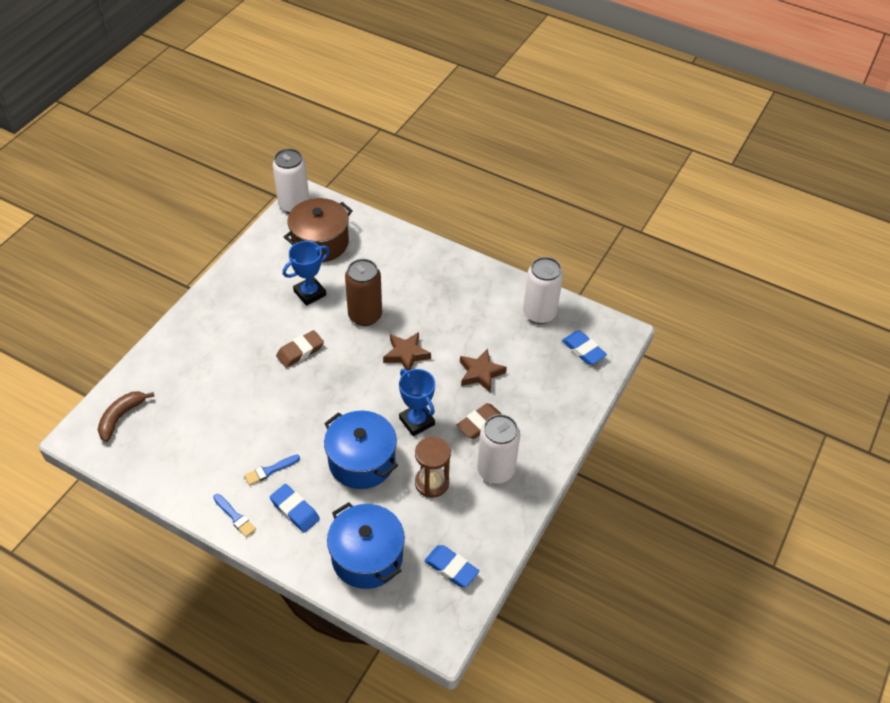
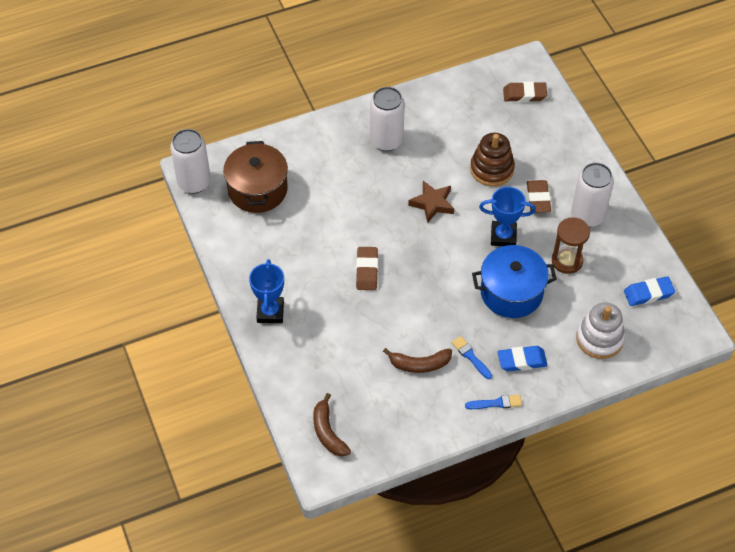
camera: 50 degrees left, 5 degrees up
(234, 439) = (420, 364): none -> brown banana
(270, 470) = (470, 356): blue brush -> blue brush turned 135 degrees clockwise
(310, 293) = (309, 229): blue trophy -> blue trophy (270, 312)
(365, 315) = (368, 206): brown can -> none
(367, 557) = (599, 338): blue pot -> white stacking toy
(480, 373) = (491, 169): brown star -> brown stacking toy
(539, 313) = (466, 97): white can -> white can (386, 141)
(583, 350) = (524, 94): blue eraser -> brown eraser

